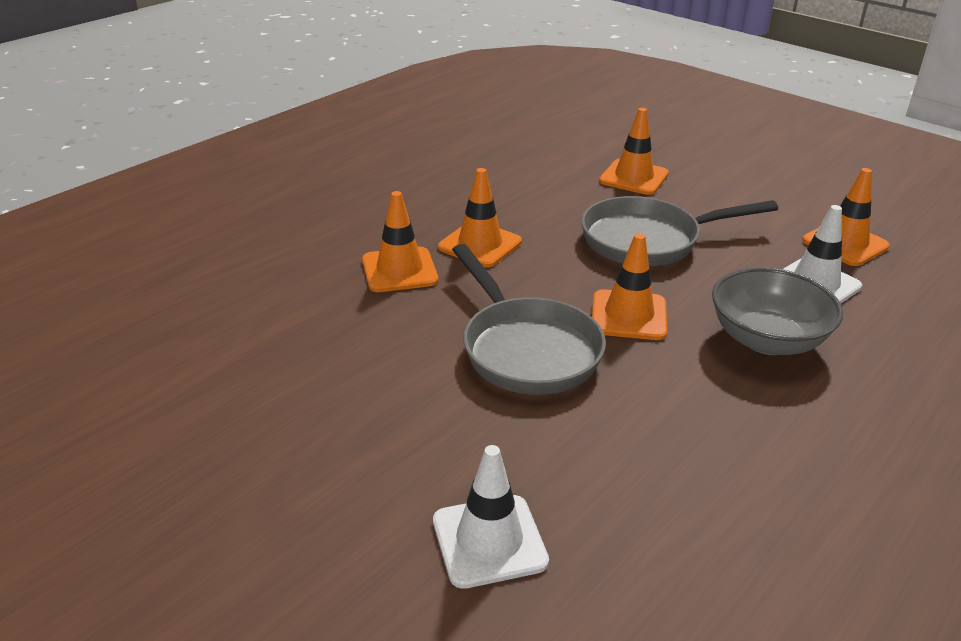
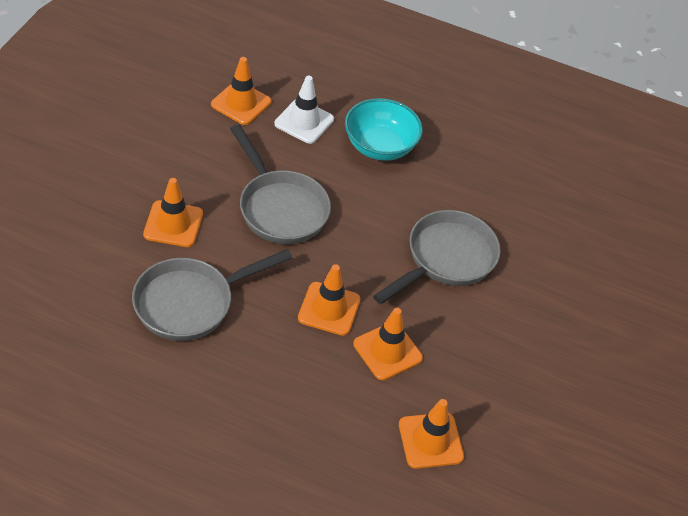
camera: 115 degrees left, 15 degrees up
(489, 541) = (601, 249): white traffic cone -> none
(522, 173) = (190, 303): none -> grey pan
(628, 315) = (384, 212): orange traffic cone -> orange traffic cone (430, 440)
(767, 340) = (380, 146): grey bowl -> turquoise bowl

